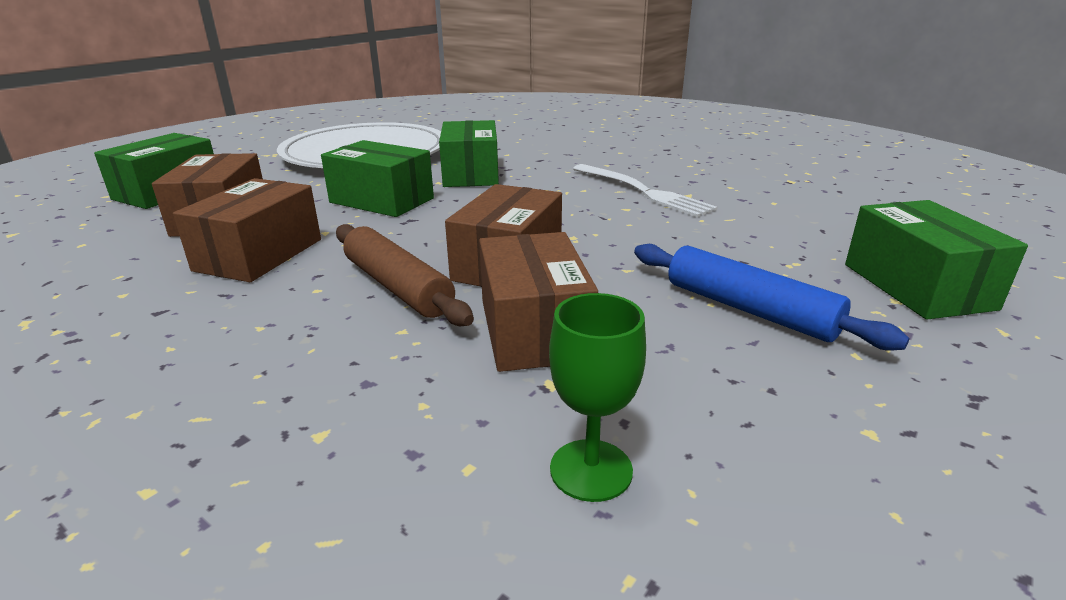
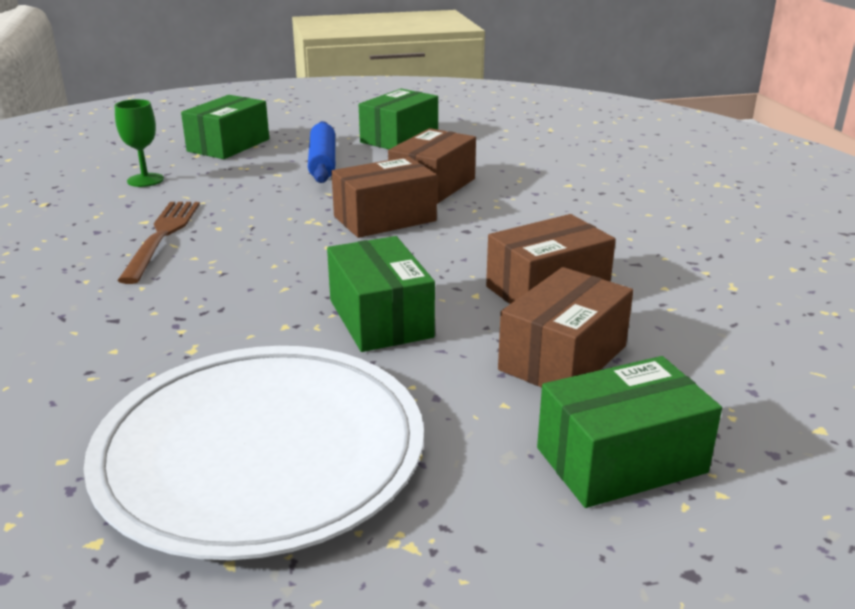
camera: 140 degrees left, 0 degrees up
(398, 287) = (471, 228): brown rolling pin -> none
(471, 174) = (230, 325): green box -> green box (399, 138)
(591, 470) = (483, 152): green goblet -> green goblet (145, 180)
(642, 191) = (162, 236): white fork -> brown fork

